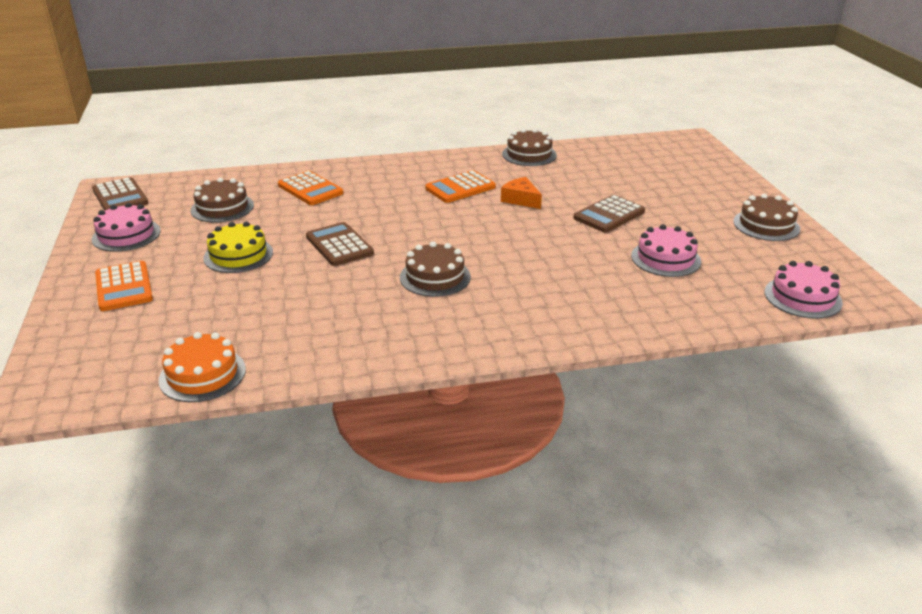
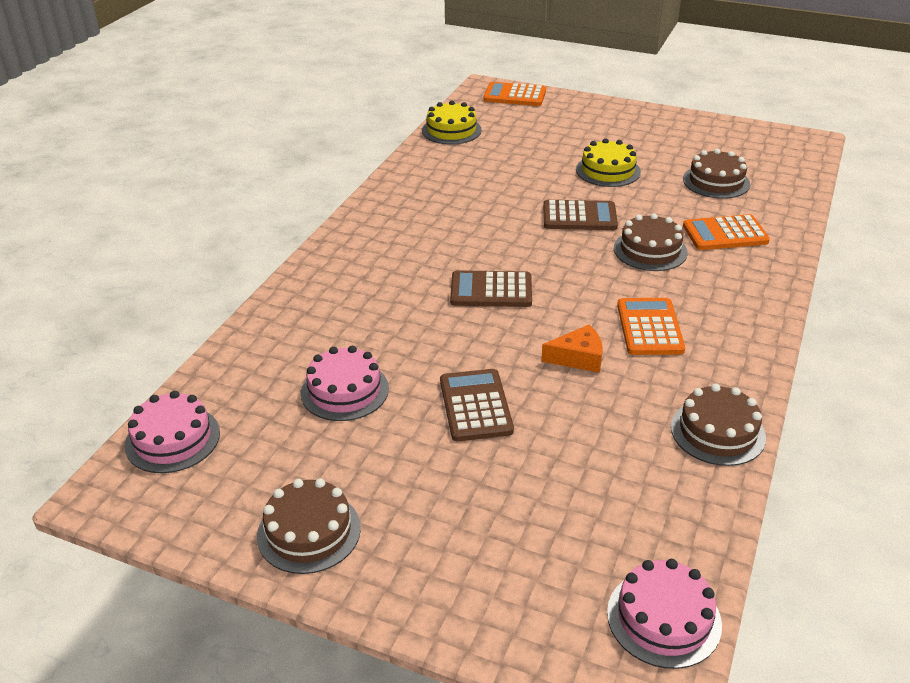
camera: 125 degrees right, 5 degrees up
(120, 196) = (783, 143): brown calculator -> brown calculator (491, 290)
(124, 287) = (599, 123): orange calculator -> orange calculator (514, 95)
(126, 235) = (693, 135): pink cake -> pink cake (664, 618)
(202, 374) = (451, 130): orange cake -> yellow cake
(435, 277) = (471, 243): brown cake -> brown cake (650, 250)

